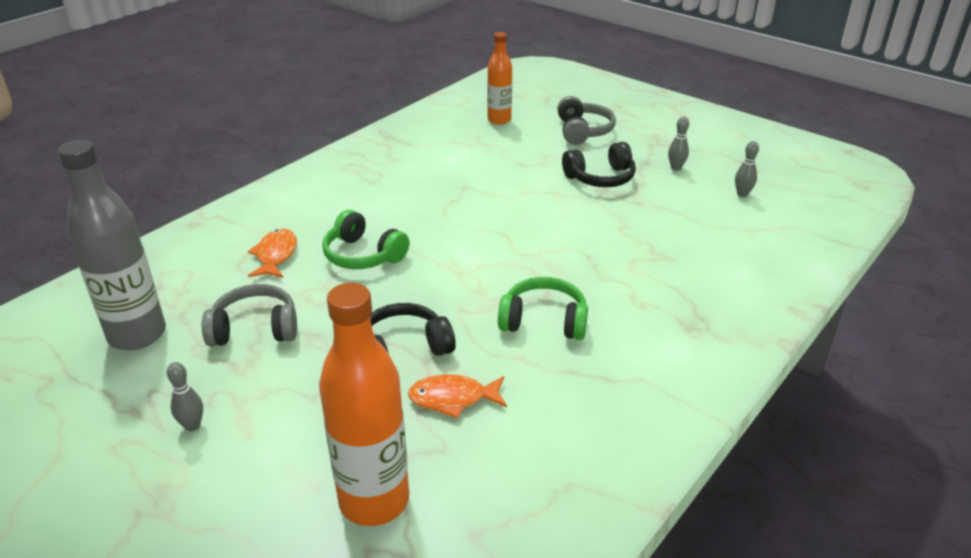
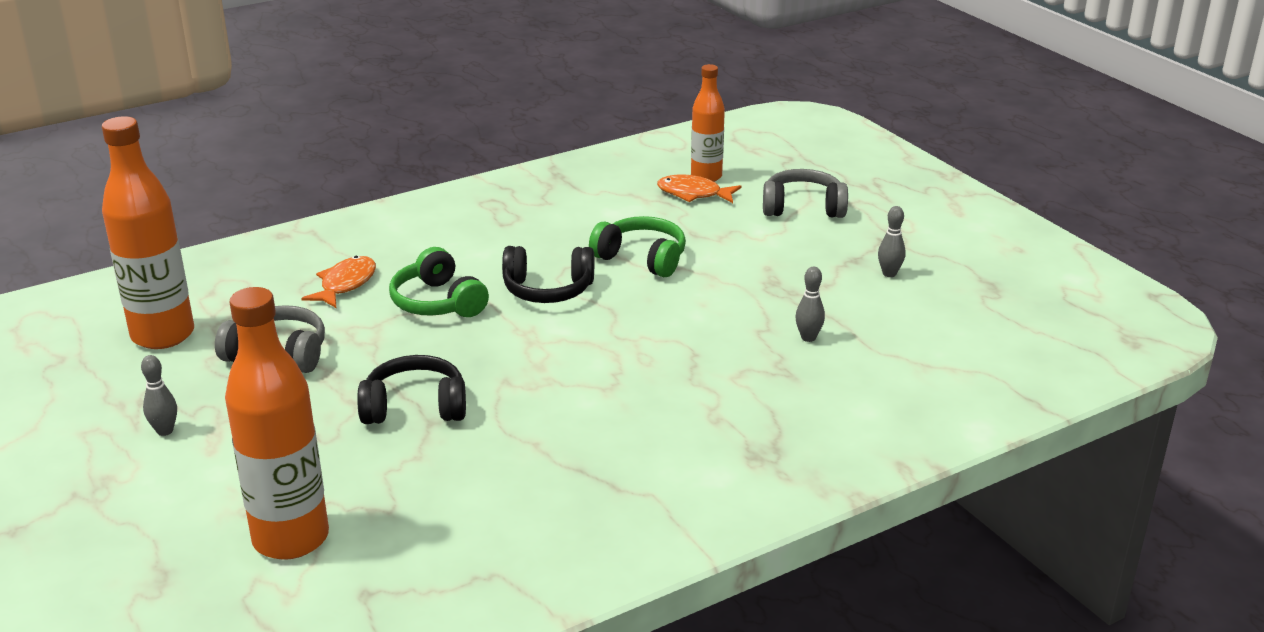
camera: 20 degrees right, 5 degrees down
(137, 335) = (163, 335): grey bottle -> orange bottle
(453, 399) = (433, 466): orange fish -> orange fish (693, 194)
(544, 321) = (588, 412): green headphones -> green headphones (641, 258)
(583, 131) = (803, 208): grey headphones -> grey headphones turned 105 degrees counterclockwise
(600, 178) = (780, 268): black headphones -> black headphones (548, 290)
(742, 194) = (951, 321): grey bowling pin -> grey bowling pin (808, 338)

